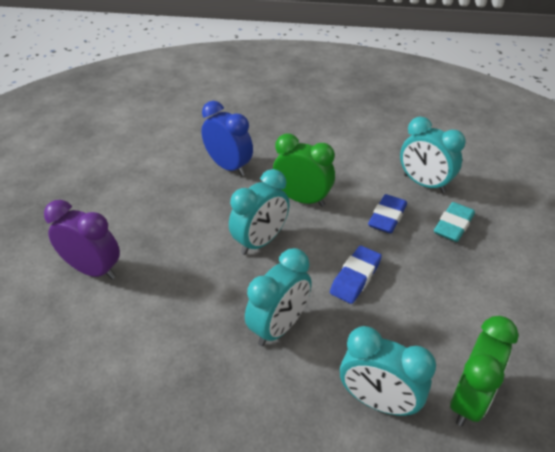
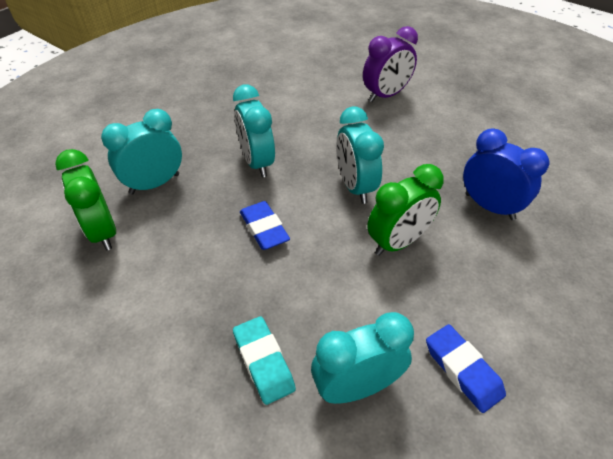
camera: 120 degrees right, 5 degrees up
(229, 167) = (489, 206): blue clock -> blue clock turned 120 degrees counterclockwise
(387, 217) = (322, 302): blue eraser -> blue eraser (462, 370)

